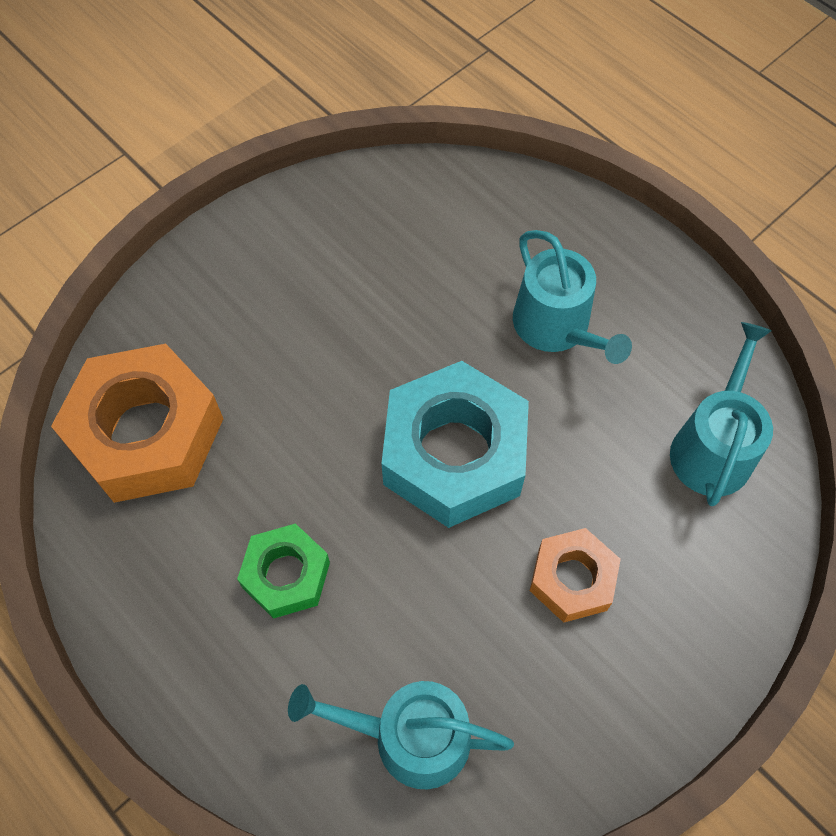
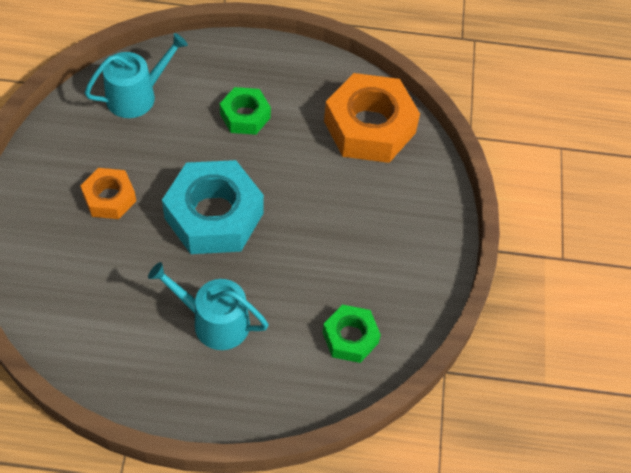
camera: 135 degrees right, 5 degrees down
(425, 216) = (350, 337): none -> green nut
(713, 447) = (77, 312): turquoise watering can -> none

